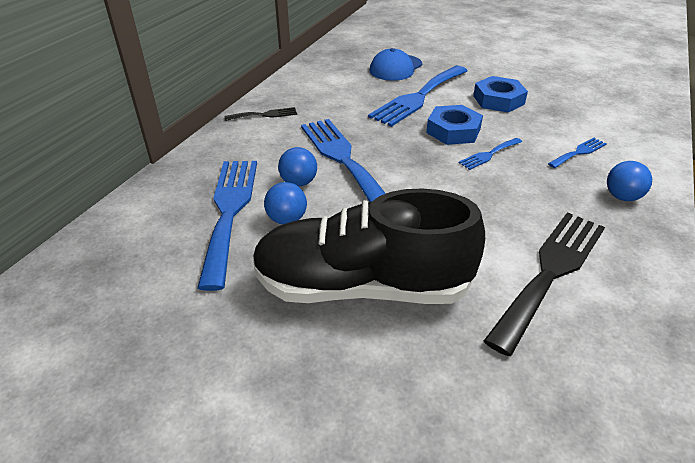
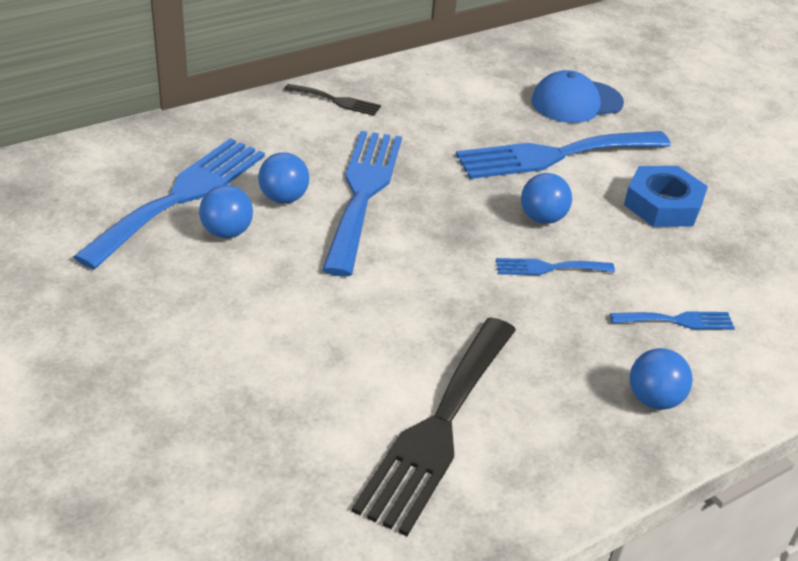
camera: 30 degrees right, 0 degrees up
(362, 287) = (222, 335): black shoe -> none
(453, 131) = (542, 218): blue nut -> blue ball
(550, 272) = (438, 427): black fork -> black fork turned 135 degrees clockwise

